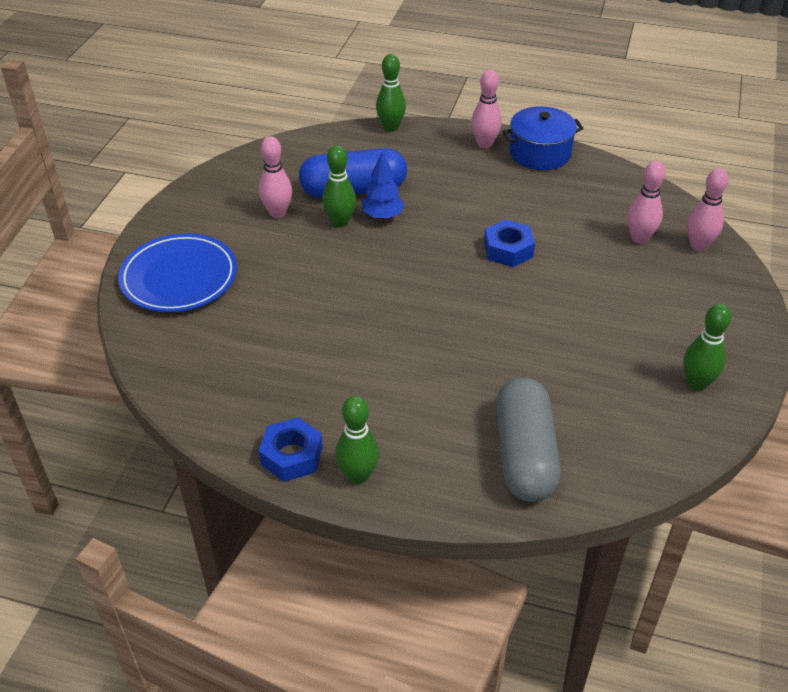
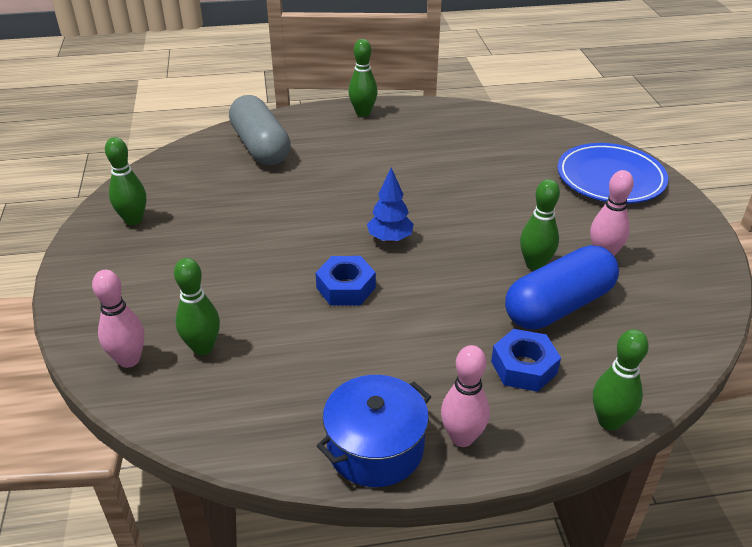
camera: 155 degrees right, 5 degrees down
(292, 456) = (411, 111): blue nut -> blue nut (524, 367)
(382, 216) = (499, 284): blue tree -> blue tree (390, 239)
(639, 238) = (203, 347): pink bowling pin -> green bowling pin

